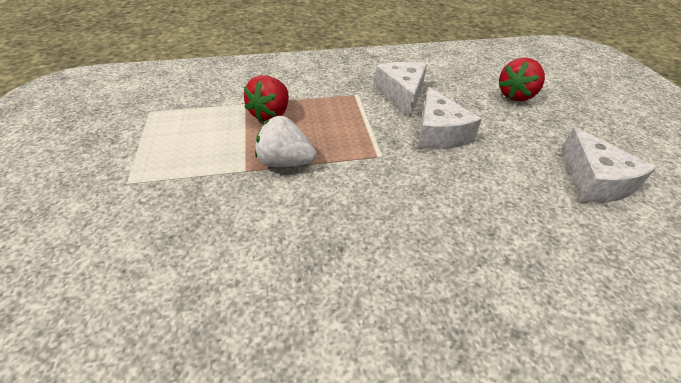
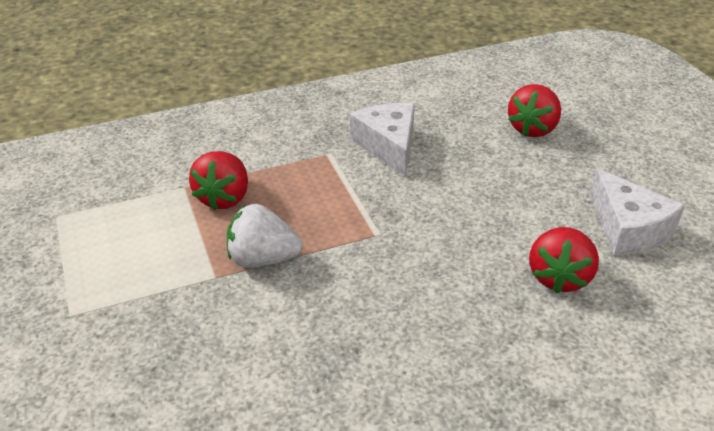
camera: 10 degrees left, 5 degrees down
(439, 133) = (444, 193): white cheese -> none
(529, 213) = (559, 277): none -> red strawberry

